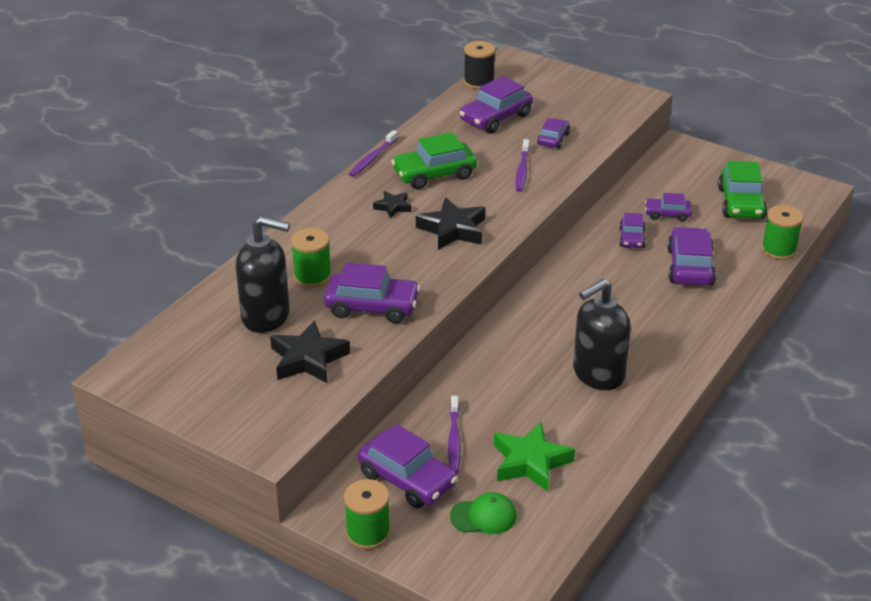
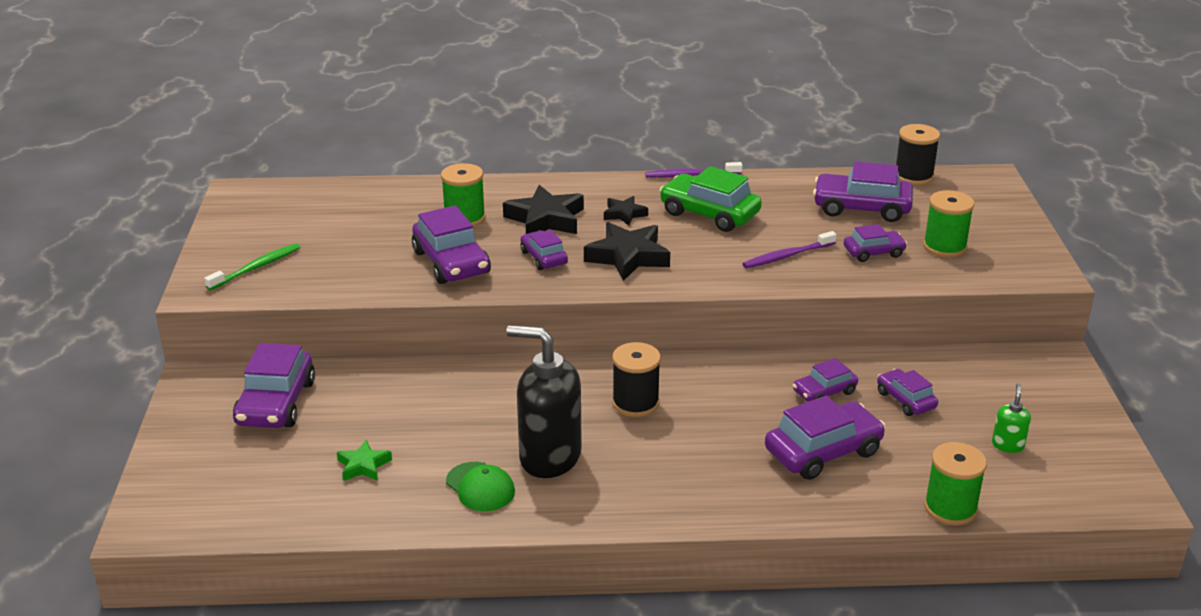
camera: 55 degrees right, 5 degrees down
(266, 316) = (381, 220): black soap dispenser -> none
(267, 405) = (256, 267): none -> green toothbrush
(308, 359) = (340, 262): black star -> black star (545, 219)
(368, 533) = (184, 411): green spool -> green spool (944, 247)
(413, 264) = (544, 258): none -> purple car
(454, 440) = (357, 407): purple toothbrush -> none
(484, 516) = (257, 467): green cap -> green cap (480, 487)
(530, 462) = (363, 465): green star -> green star, size x0.55
(572, 314) = (635, 403): none -> black spool
(740, 203) = (1007, 445): green car -> green soap dispenser

